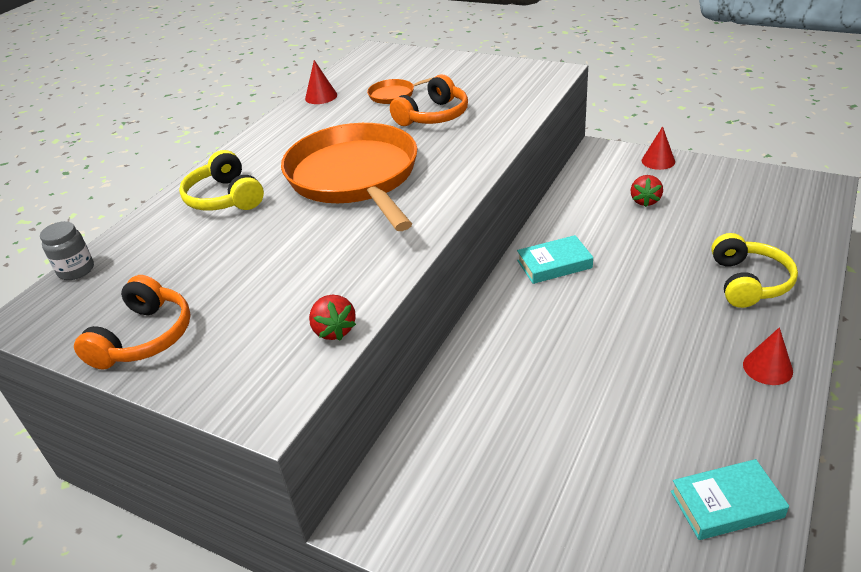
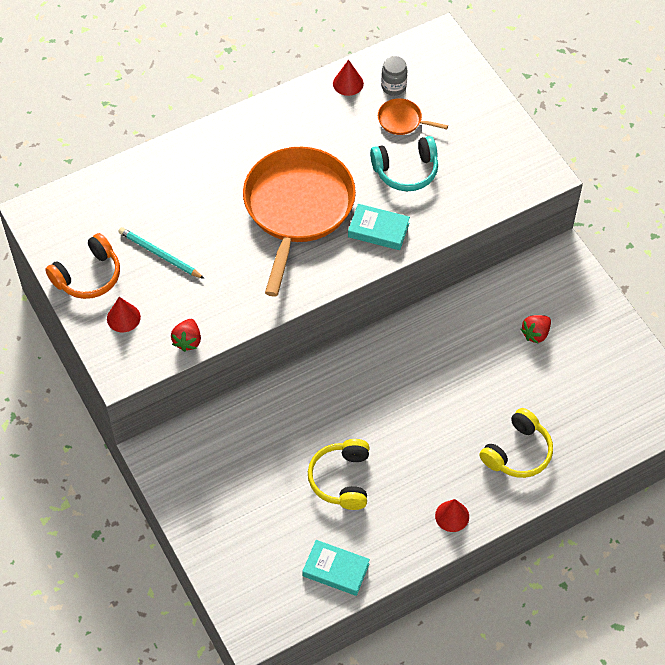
camera: 30 degrees right, 20 degrees up
(76, 270) = (78, 187): grey jar -> grey jar (393, 87)
(225, 198) = (202, 171): yellow headphones -> yellow headphones (341, 479)
(228, 276) = (159, 255): none -> turquoise pencil
(434, 116) = (406, 171): orange headphones -> turquoise headphones
(554, 264) = (411, 349): turquoise book -> turquoise book (378, 230)
(658, 161) = (594, 299): red cone -> red cone (123, 318)

